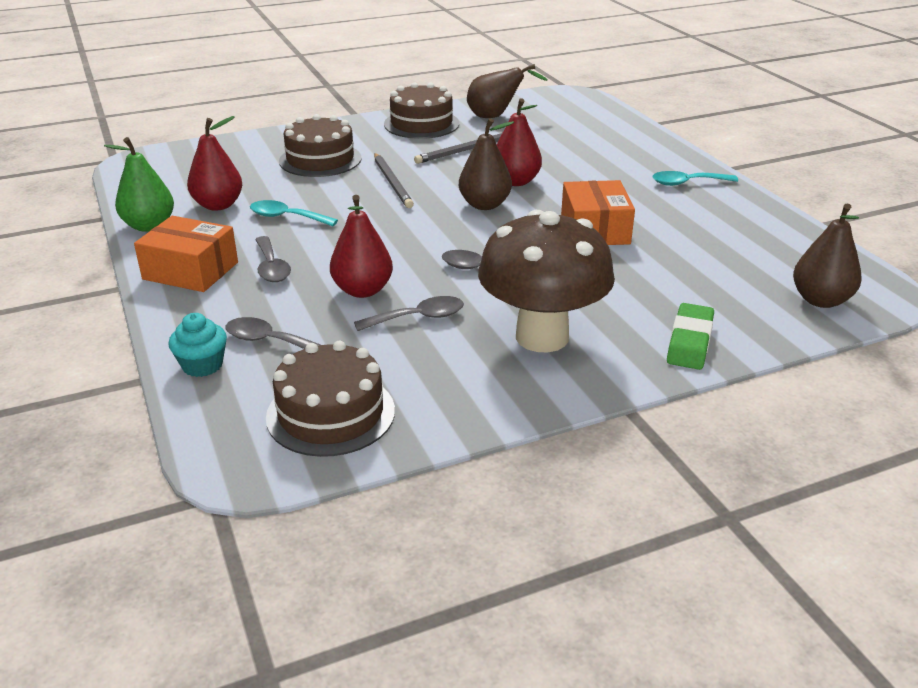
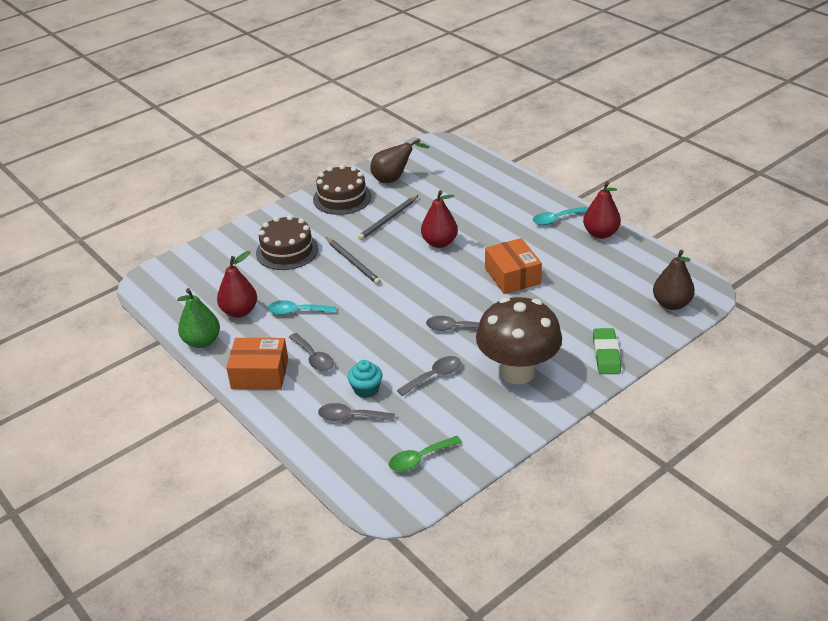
camera: 15 degrees left, 5 degrees up
(202, 365) = (319, 445): turquoise cupcake -> turquoise cupcake (366, 389)
(330, 413) = (419, 459): brown cake -> green spoon
(362, 290) = (386, 363): red pear -> red pear (600, 233)
(484, 205) = (429, 269): brown pear -> none

